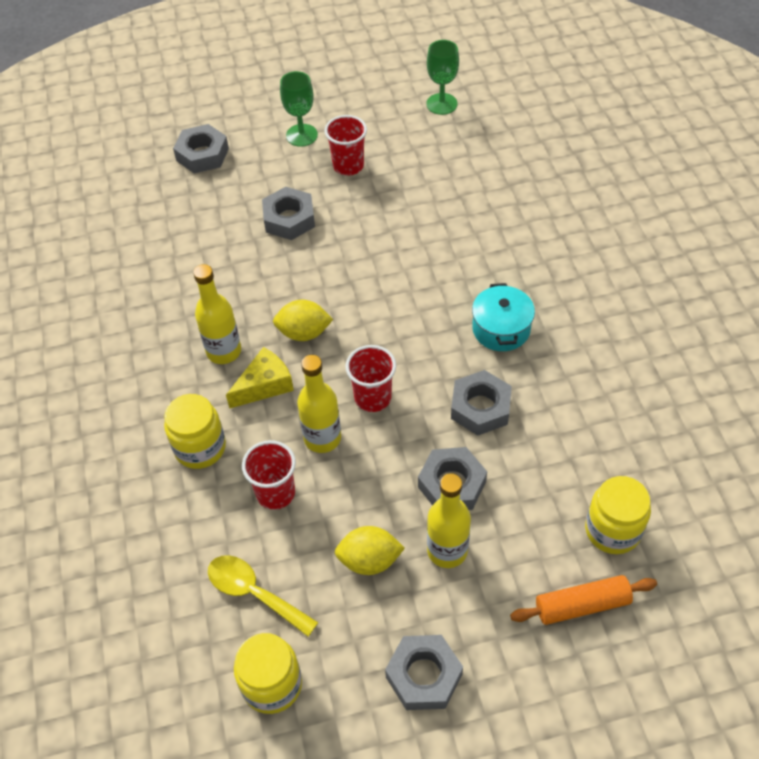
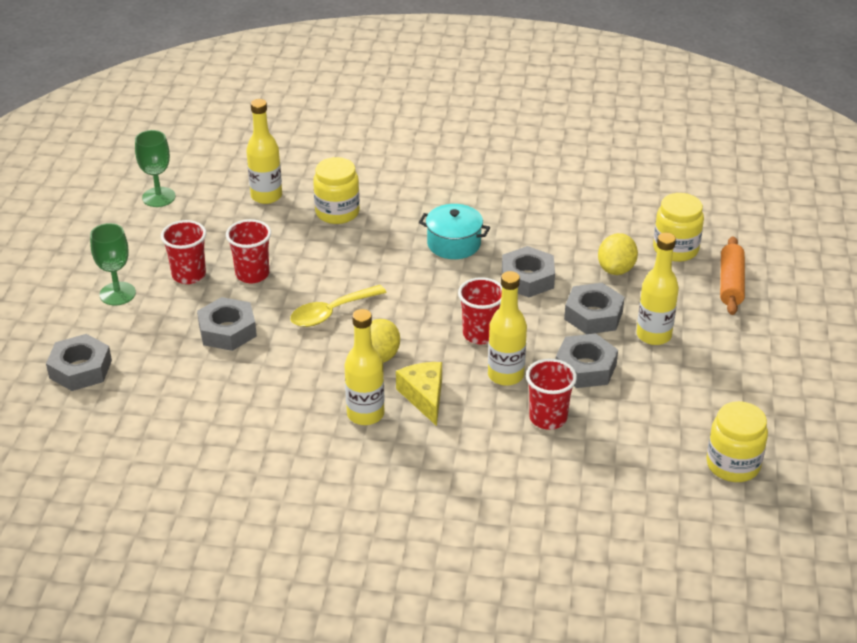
camera: 70 degrees left, 15 degrees down
(200, 448) = (470, 456): yellow jar -> yellow jar (337, 212)
(254, 593) = (643, 455): yellow spoon -> yellow spoon (331, 312)
(369, 560) = (642, 380): yellow lemon -> yellow lemon (616, 269)
(371, 204) = (252, 274): none -> red cup
(423, 676) = (757, 378): grey nut -> grey nut (585, 367)
(488, 169) = (266, 196): none -> yellow bottle

